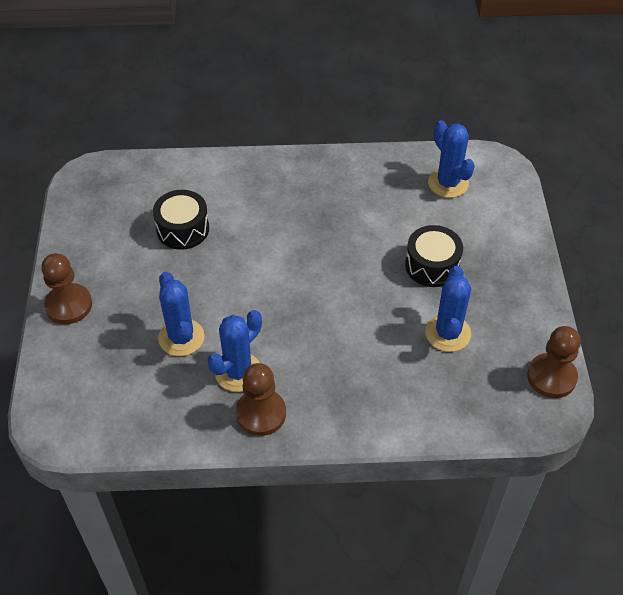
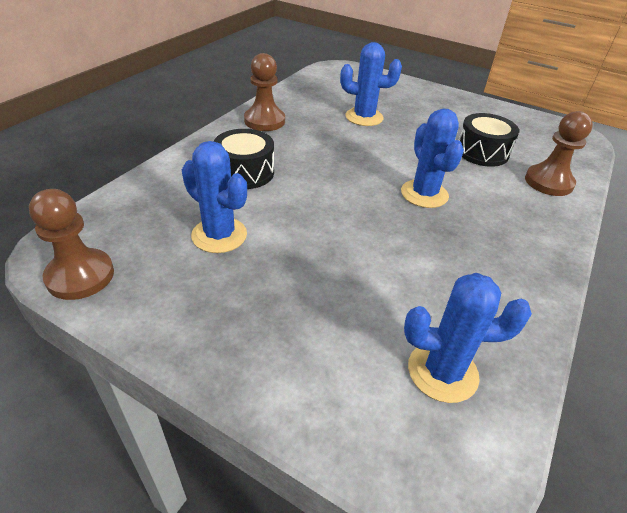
camera: 120 degrees right, 10 degrees down
(68, 305) = (432, 93): brown pawn -> brown pawn (548, 182)
(238, 372) = (309, 125): blue cactus -> blue cactus (424, 194)
(432, 265) = (312, 272): black drum -> black drum (245, 172)

